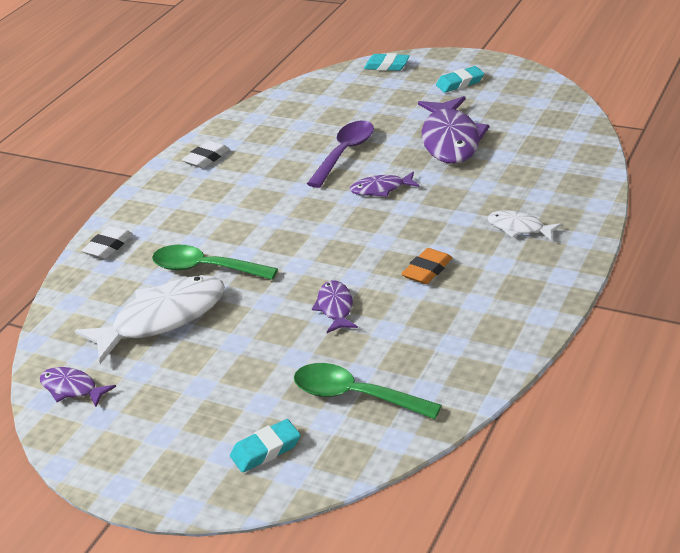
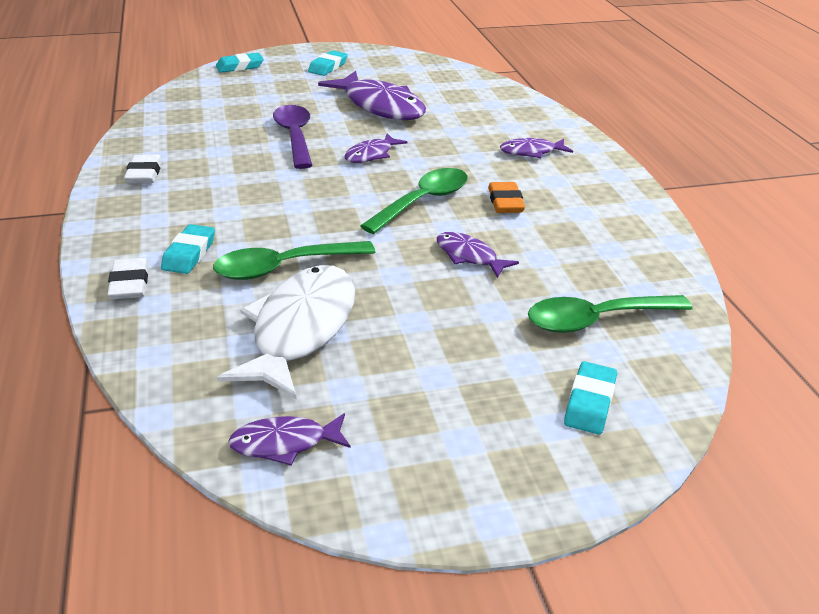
camera: 45 degrees left, 0 degrees up
(163, 236) = (189, 254): none -> turquoise eraser
(364, 247) = (423, 201): none -> green spoon
(519, 228) = (531, 152): white fish -> purple fish

